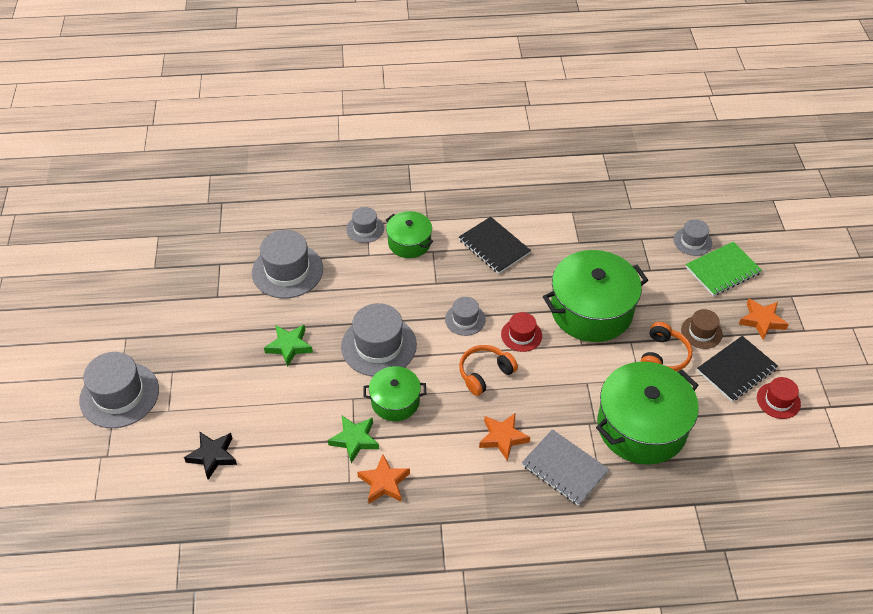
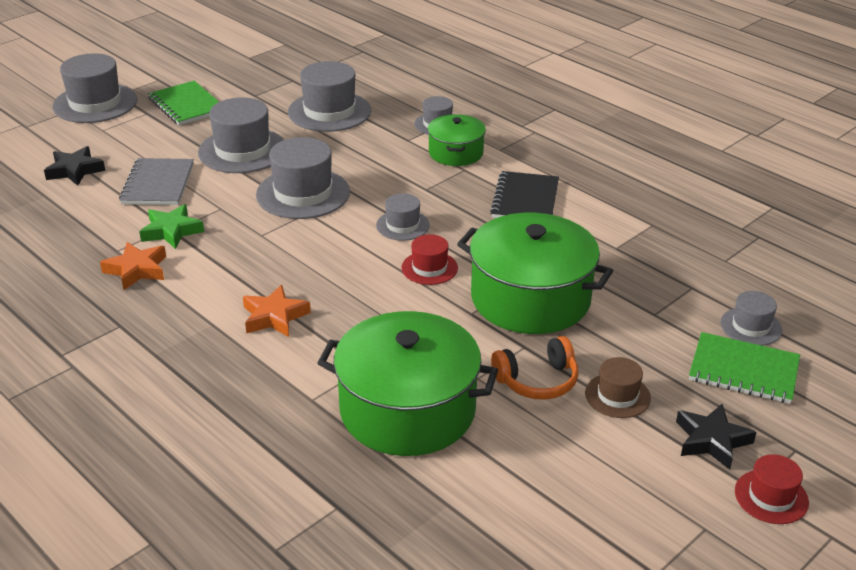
camera: 50 degrees right, 15 degrees down
(187, 342) = (186, 105): none -> green notebook
(289, 346) = (242, 151): green star -> grey hat
(395, 401) = (245, 232): green pot -> none
(485, 373) = (347, 268): orange headphones -> none
(564, 468) = (279, 377): grey notebook -> grey notebook (158, 184)
(736, 370) = (598, 452): black notebook -> none
(761, 321) = (711, 440): orange star -> black star
(778, 400) = (598, 514): red hat -> red hat (771, 497)

